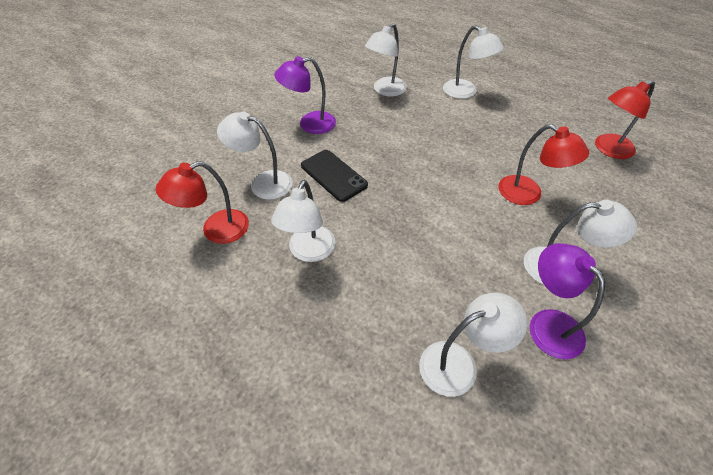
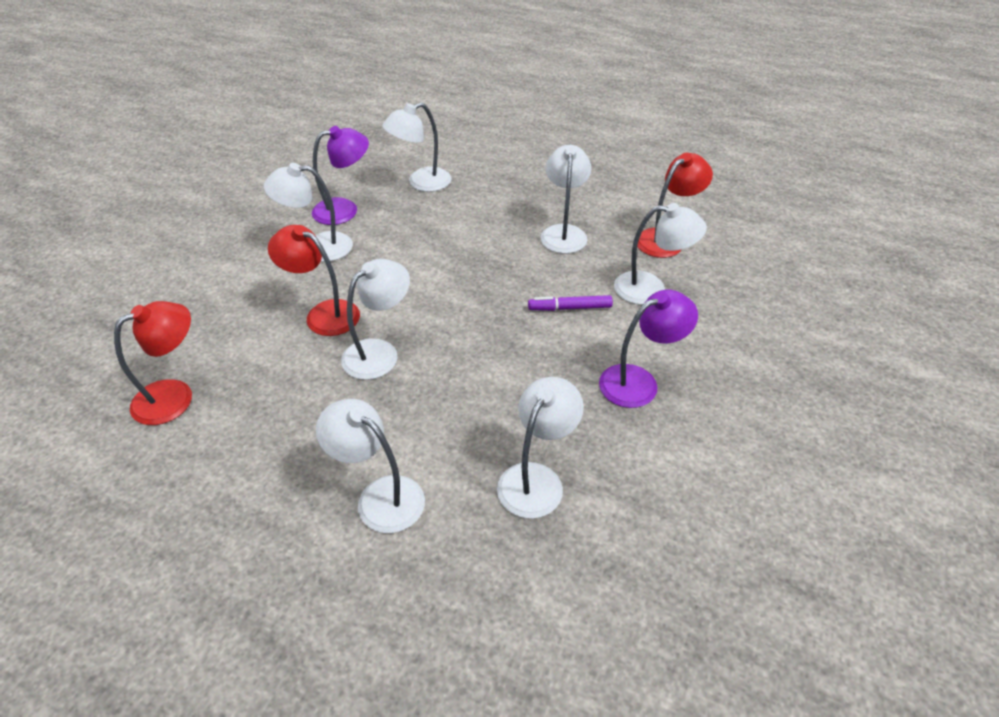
camera: 170 degrees right, 5 degrees down
(333, 175) = (570, 308): black phone -> purple marker
(477, 160) = (379, 352): none -> white lamp
(547, 323) = (345, 209): purple lamp -> purple lamp turned 75 degrees counterclockwise

